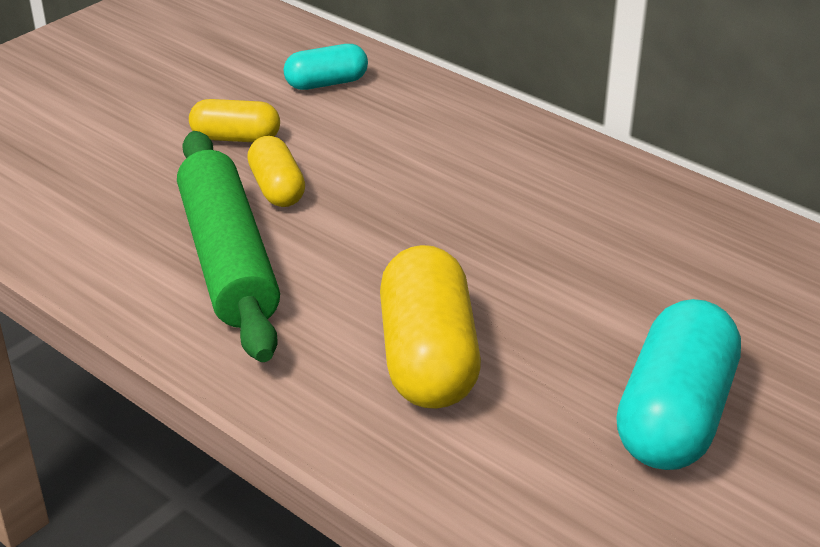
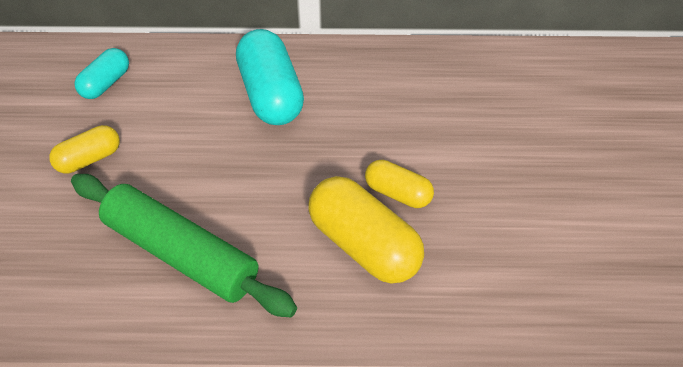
camera: 40 degrees left, 15 degrees up
(277, 189) = (157, 182): yellow capsule -> yellow capsule (398, 193)
(674, 416) = (510, 198): turquoise capsule -> turquoise capsule (270, 94)

